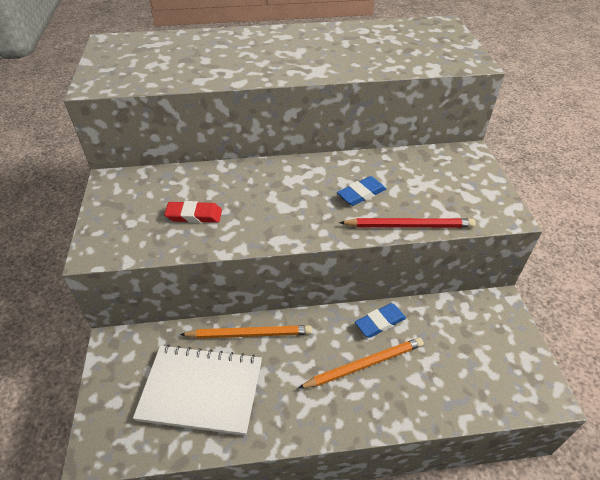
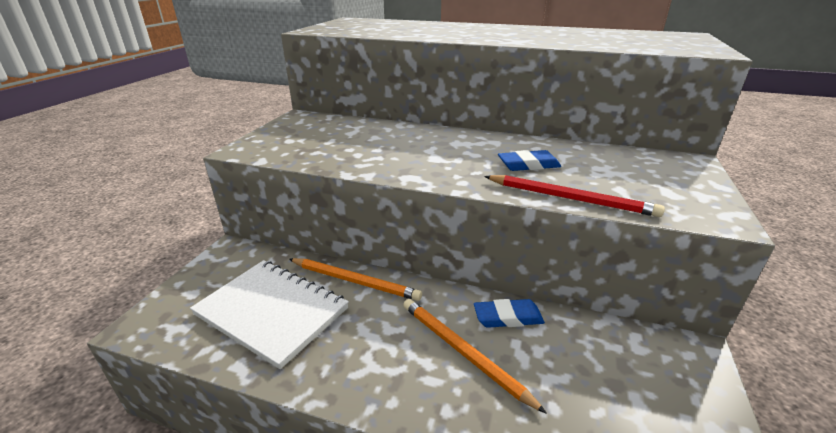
camera: 25 degrees right, 15 degrees down
(194, 215) = (346, 146): red eraser -> none
(364, 364) = (463, 352): orange pencil -> orange pencil turned 135 degrees counterclockwise

